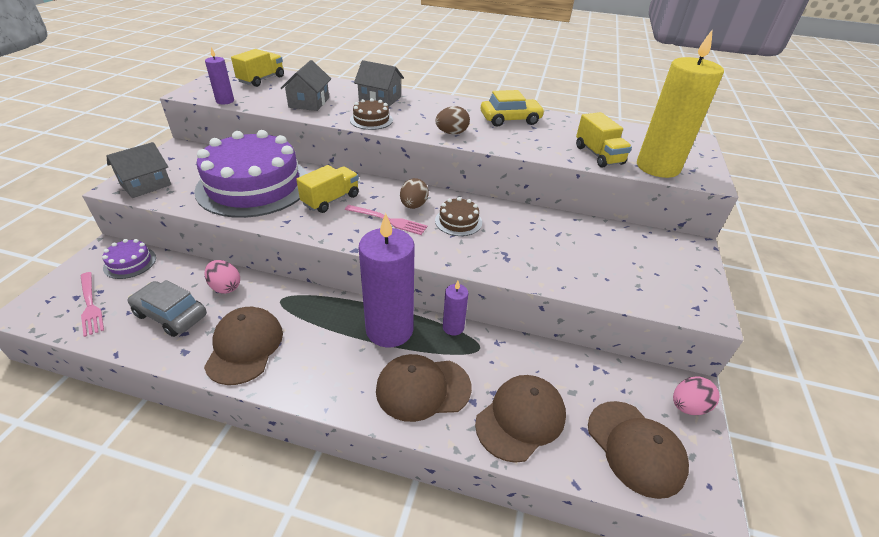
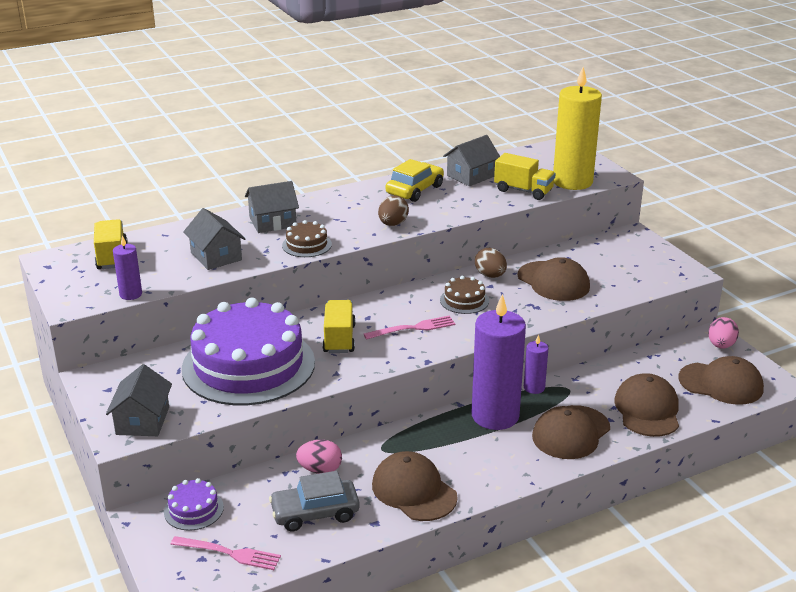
camera: 40 degrees left, 10 degrees down
(413, 205) = (412, 307): brown egg -> brown egg (490, 275)
(554, 246) = (553, 281): none -> brown cap
(571, 128) = (471, 176): none -> grey house

